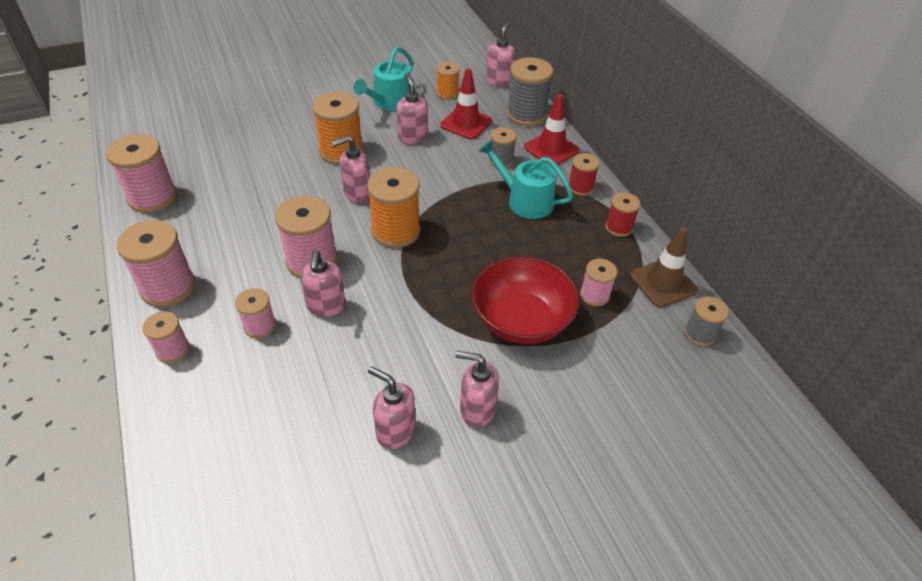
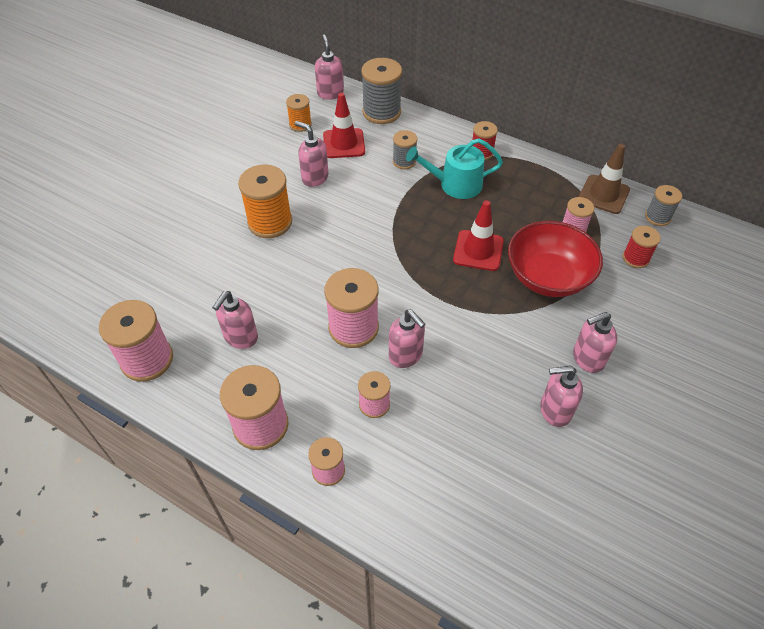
camera: 35 degrees left, 5 degrees up
(357, 194) = (325, 251): pink soap dispenser -> pink soap dispenser (240, 337)
(389, 102) = (260, 157): turquoise watering can -> none
(396, 231) = (390, 264): orange spool -> none
(551, 149) = (430, 132): red traffic cone -> red traffic cone (478, 250)
(618, 227) = (537, 169): red spool -> red spool (635, 258)

